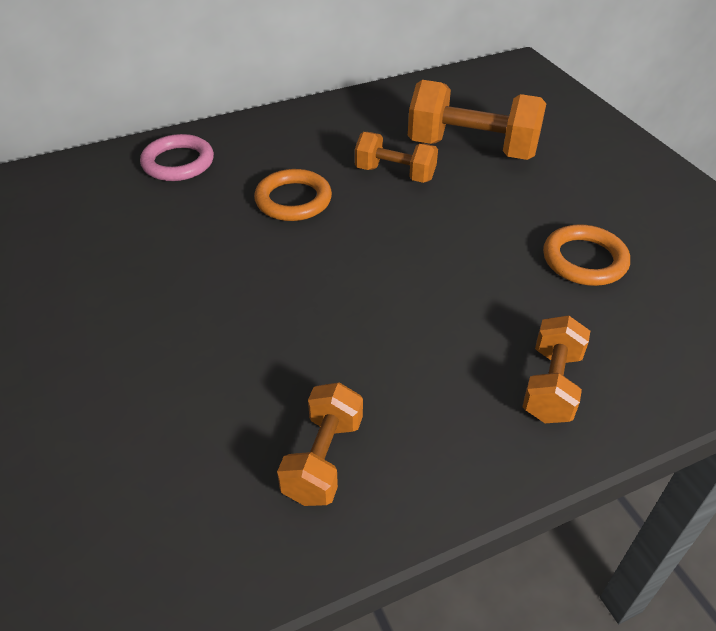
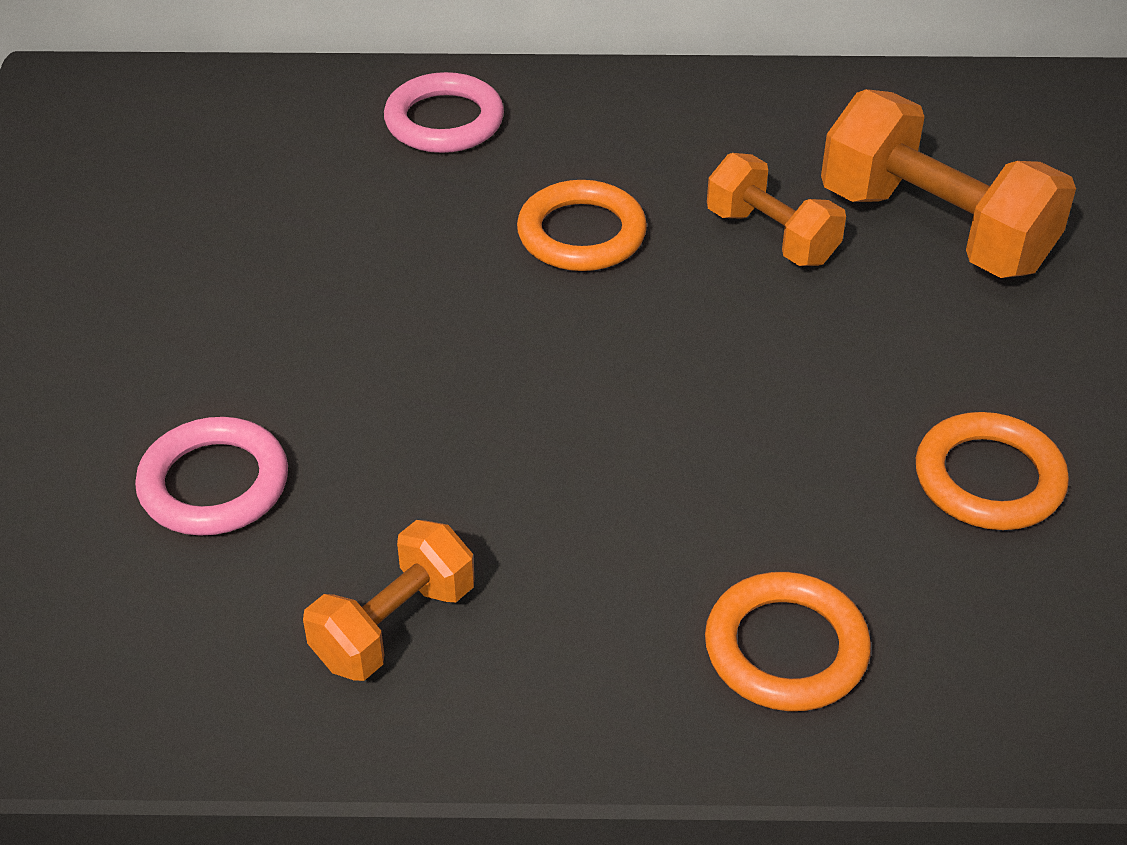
camera: 25 degrees right, 0 degrees up
(153, 412) = (214, 484): none -> pink ring
(551, 385) = (786, 648): orange dumbbell -> orange ring

